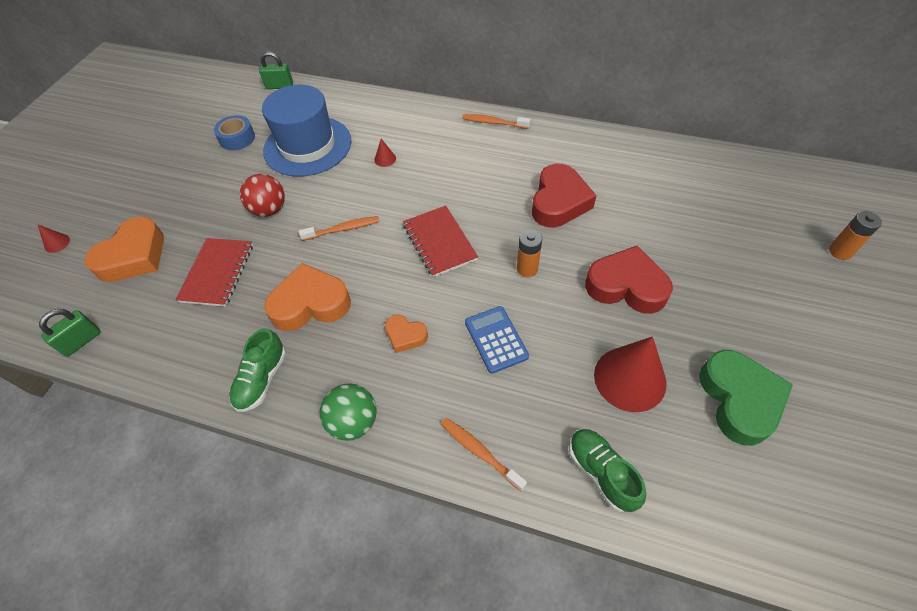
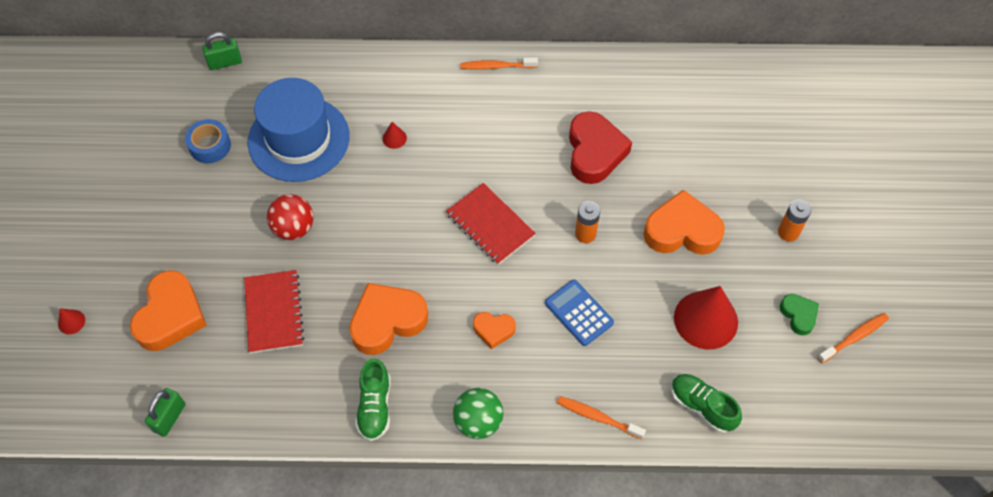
camera: 20 degrees left, 5 degrees up
(343, 229) = (384, 233): orange toothbrush -> orange toothbrush (854, 337)
(626, 286) = (682, 230): red heart -> orange heart
(739, 400) = (798, 315): green heart -> green heart, size x0.53
(840, 252) = (862, 150): orange battery -> orange battery (788, 232)

